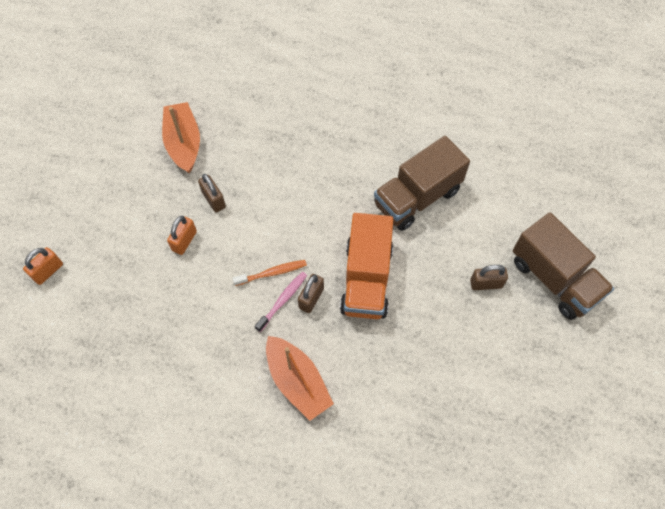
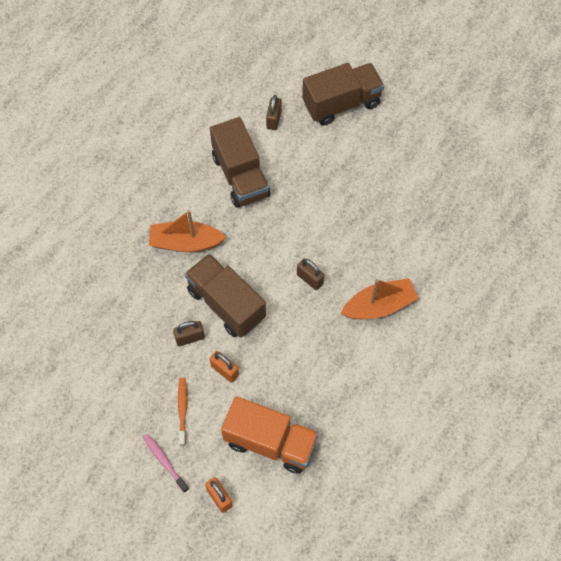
camera: 75 degrees left, 0 degrees up
(184, 143) = (118, 353): orange boat -> orange boat (185, 242)
(260, 223) = (226, 304): none -> brown truck
(272, 273) = (278, 304): orange toothbrush -> orange toothbrush (182, 410)
(283, 300) = (305, 301): pink toothbrush -> pink toothbrush (164, 461)
(366, 279) = (304, 233): orange truck -> orange truck (270, 442)
(486, 284) = (333, 150): brown padlock -> brown padlock (274, 120)

